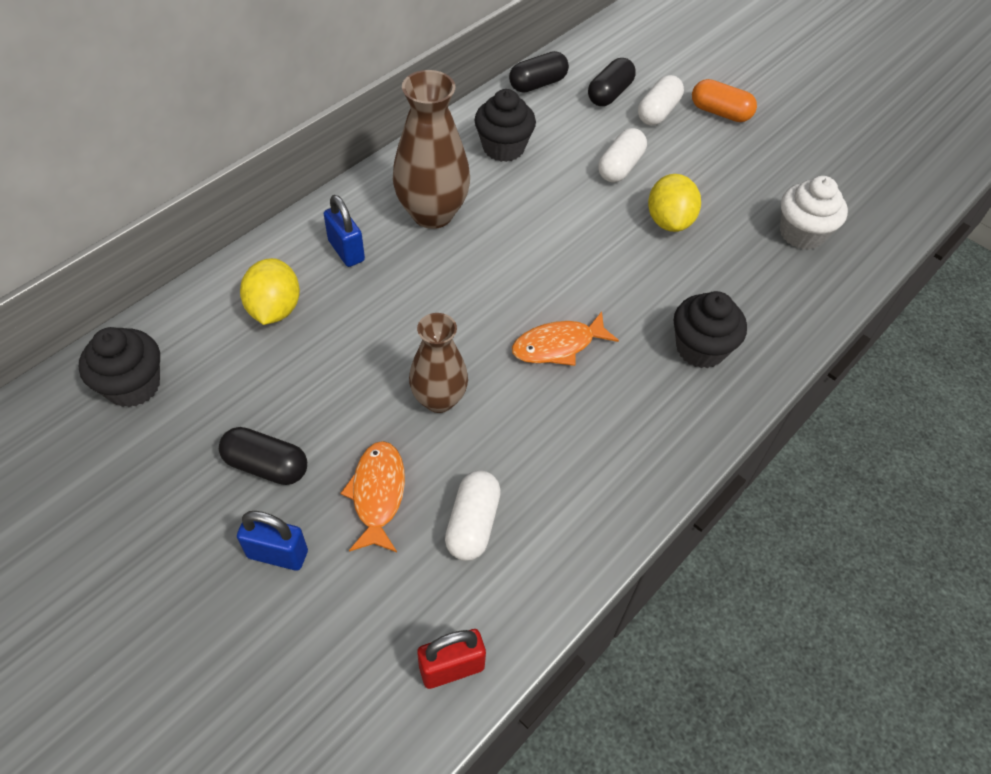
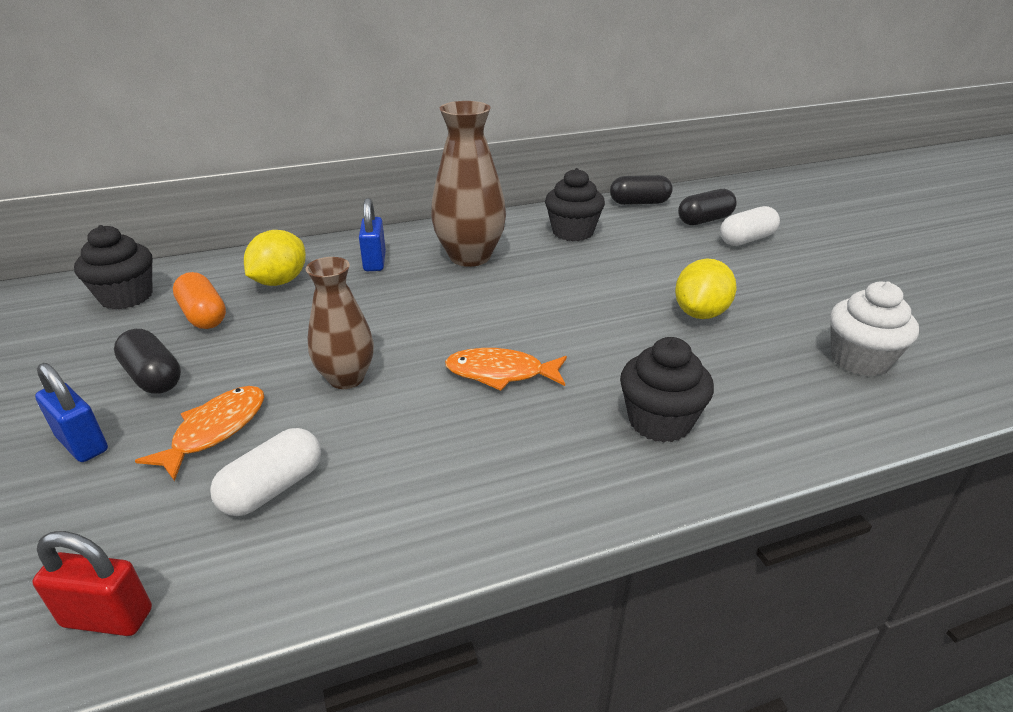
camera: 30 degrees right, 20 degrees down
(620, 167) = (677, 266): white capsule -> none
(720, 113) = (816, 252): orange capsule -> orange capsule (203, 315)

